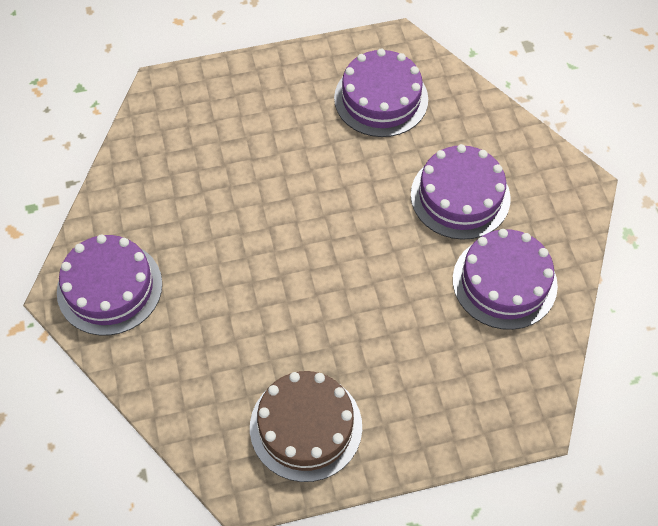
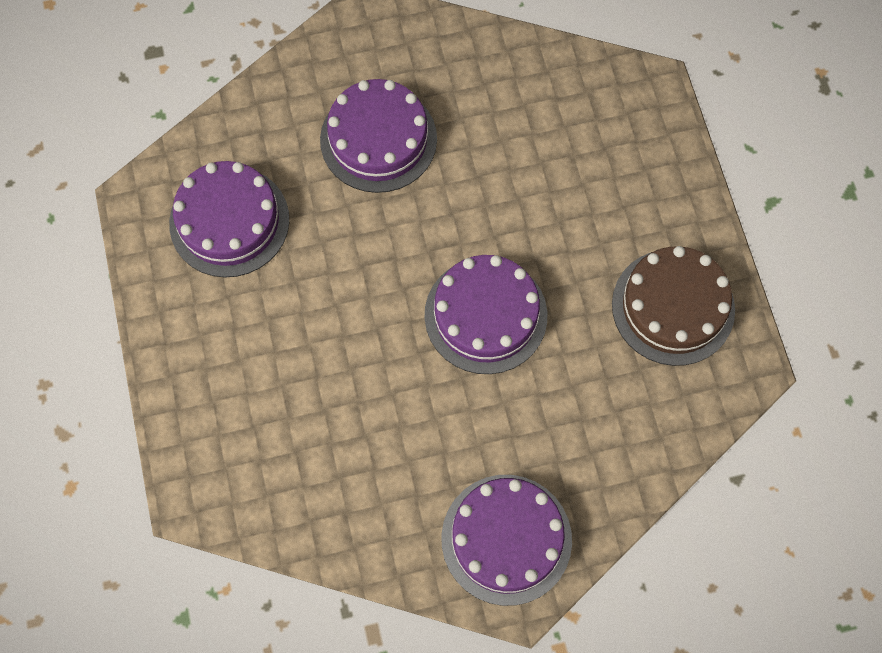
camera: 90 degrees left, 10 degrees up
(504, 282) = (492, 101): purple cake -> purple cake (485, 315)

